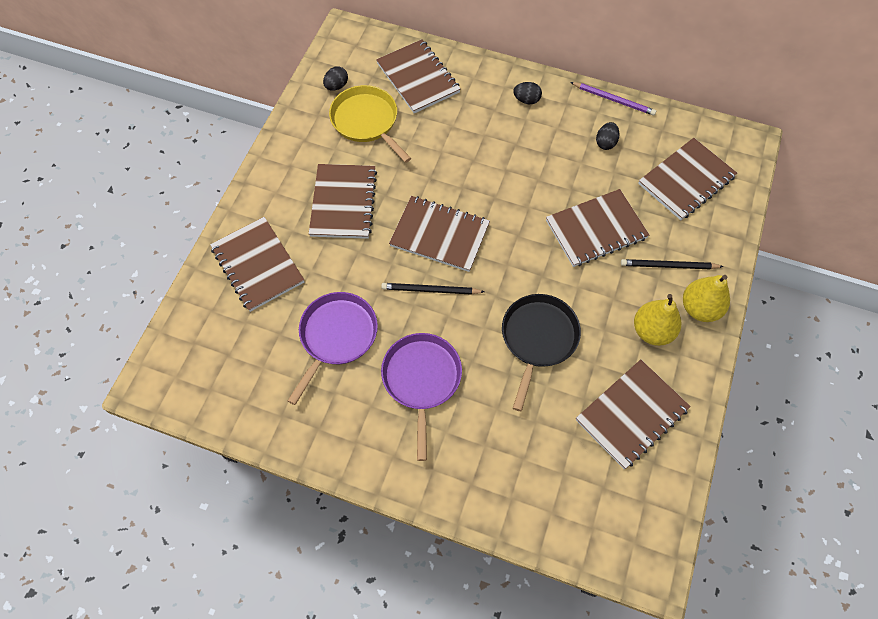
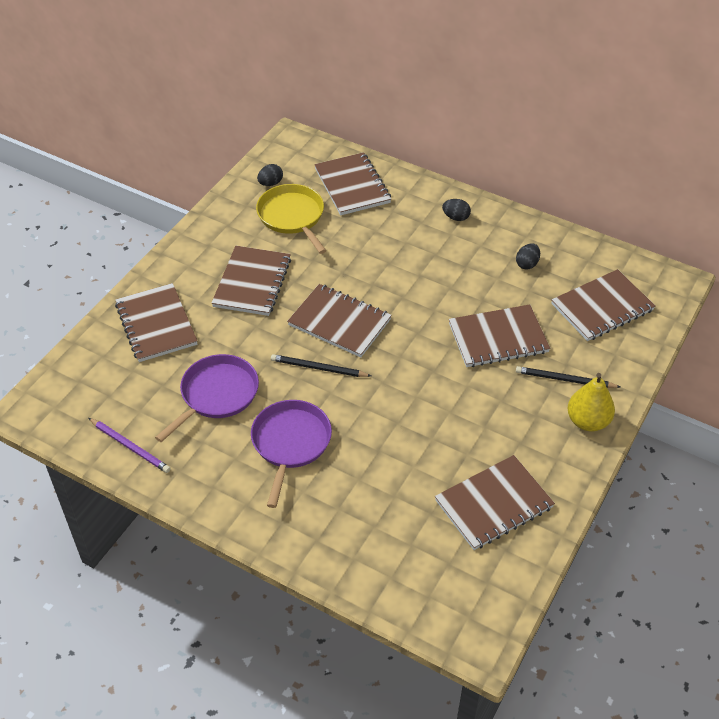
camera: 10 degrees right, 15 degrees down
(538, 338) = (415, 424): black pan -> none
(614, 100) = (545, 228): purple pencil -> purple pencil (130, 447)
(652, 331) = (533, 434): yellow pear -> none

